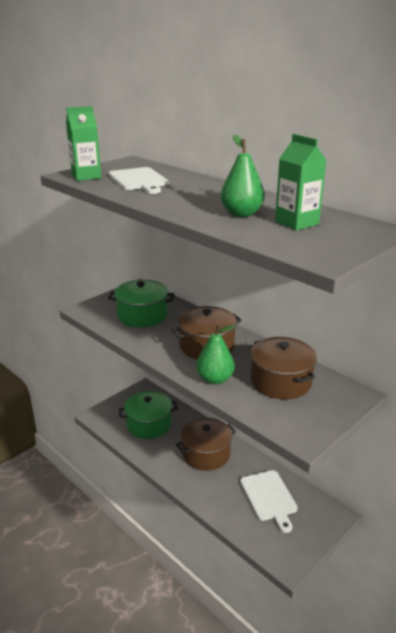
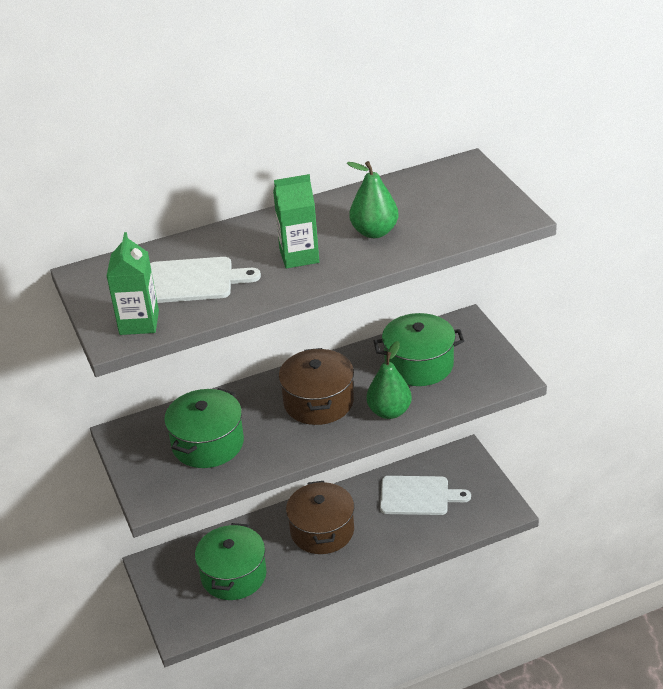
camera: 65 degrees left, 10 degrees up
(280, 381) = (419, 365): brown pot -> green pot
(296, 223) = (420, 206): green carton -> green carton (299, 256)

